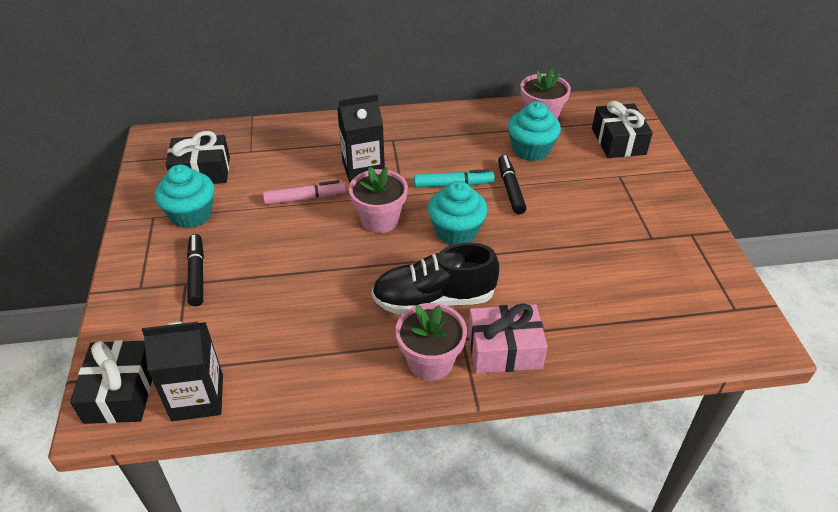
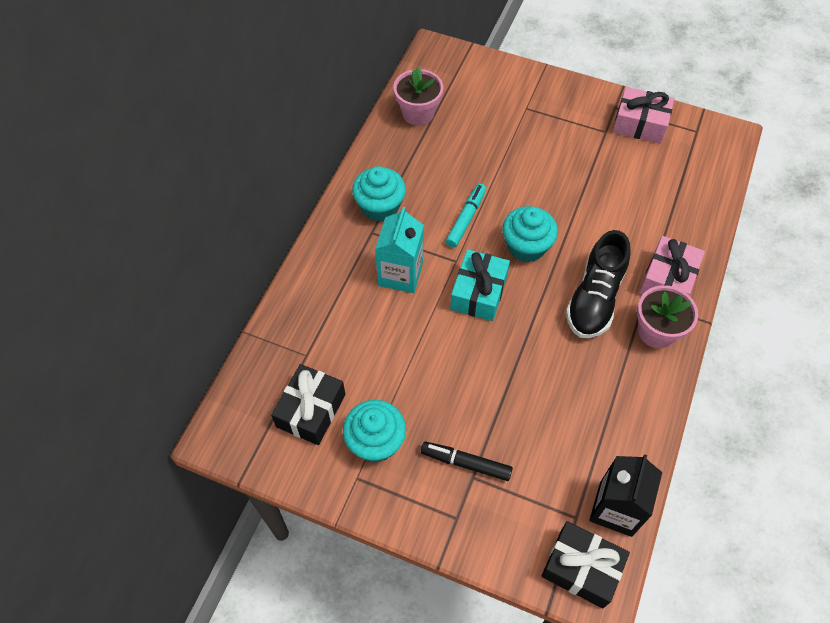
camera: 60 degrees left, 15 degrees up
(304, 198) = (412, 337): pink marker -> none
(363, 169) = (400, 274): black carton -> turquoise carton
(379, 220) = (479, 293): pink flower pot -> turquoise gift
(510, 189) = (498, 184): black marker -> none
(531, 150) = (456, 143): turquoise cupcake -> turquoise cupcake (380, 207)
(618, 141) = (485, 83): black gift -> none
(690, 260) = (640, 124): none -> pink gift

